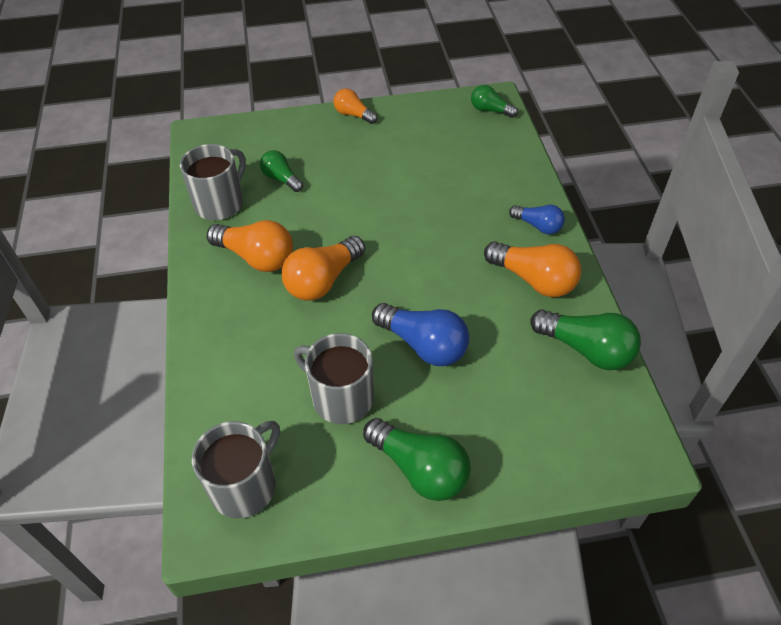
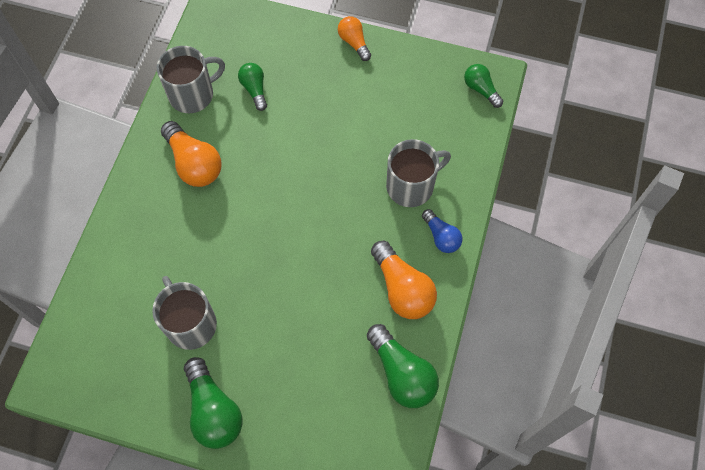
camera: 25 degrees right, 15 degrees up
(245, 486) = (88, 362): grey mug -> grey mug (411, 186)
(323, 280) = (233, 210): orange light bulb -> none
(423, 345) = (277, 307): blue light bulb -> none

